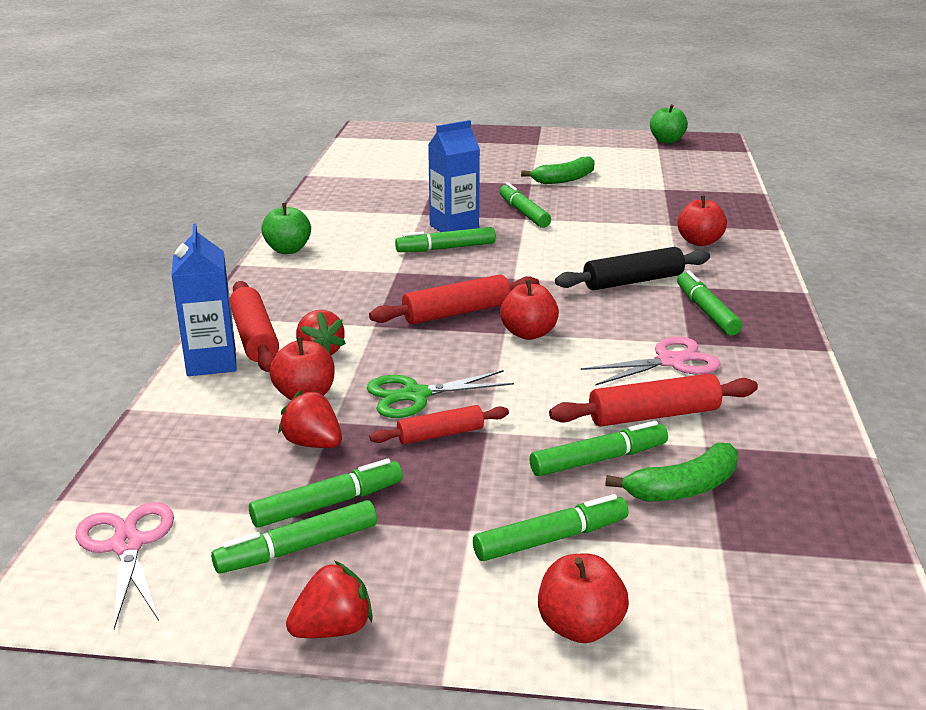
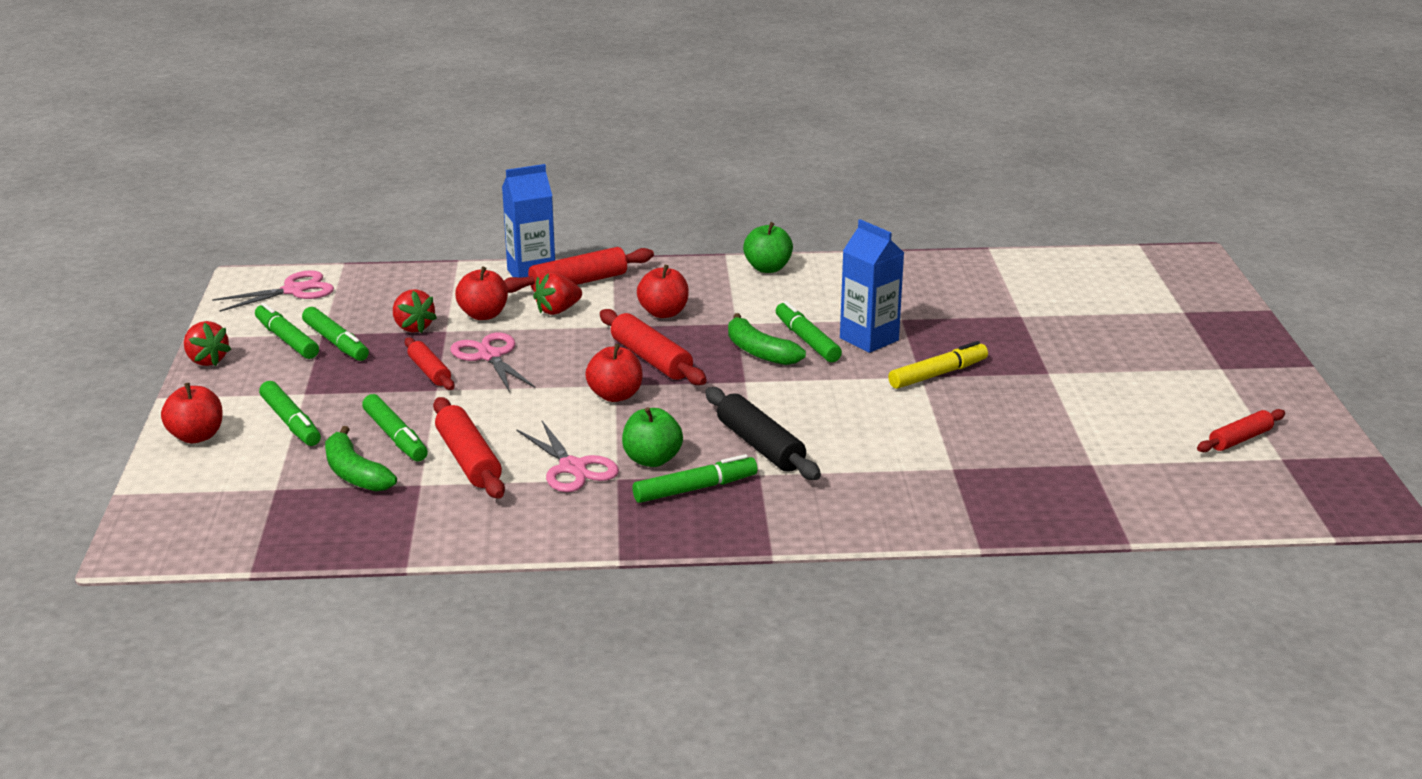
camera: 80 degrees right, 0 degrees up
(313, 444) = (413, 327): red strawberry -> red strawberry turned 120 degrees clockwise
(415, 395) = (489, 356): green scissors -> pink scissors
(523, 213) = (937, 374): green marker -> yellow marker
(564, 179) = (1080, 393): green banana -> green banana (759, 352)
(634, 153) = (1240, 439): none -> red rolling pin
(666, 141) = (1326, 465): green apple -> green apple (652, 460)
(699, 242) = (901, 487): red apple -> red apple (663, 313)

